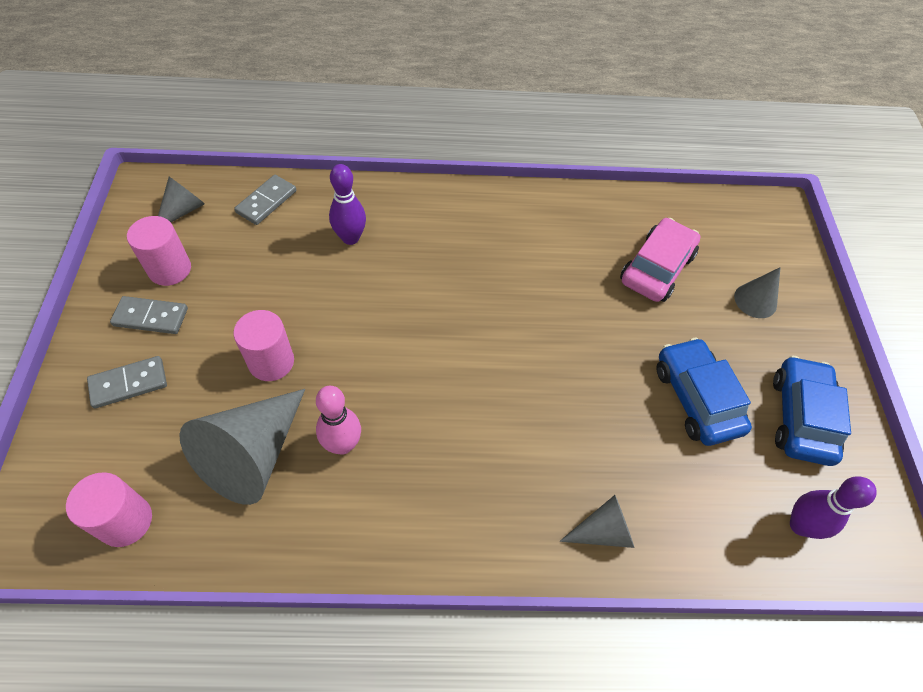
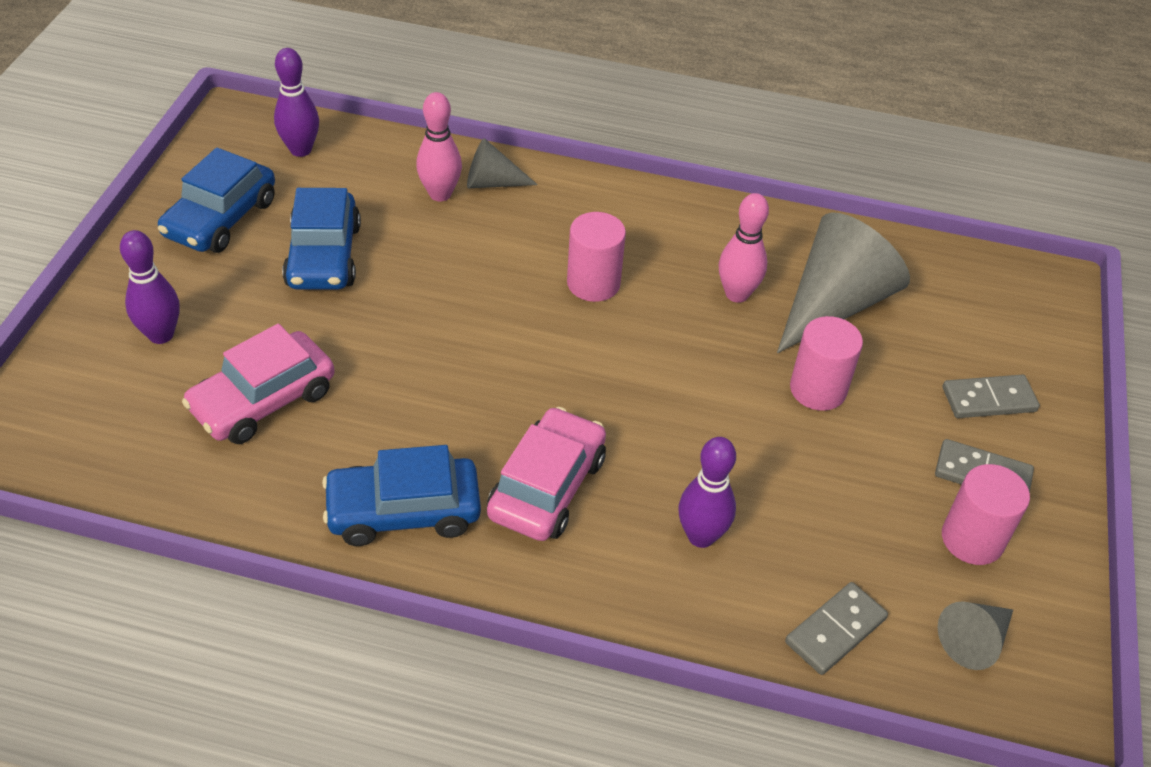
camera: 165 degrees left, 10 degrees down
(125, 521) = (956, 278): pink cylinder -> pink cylinder (593, 283)
(453, 249) = (547, 487): none -> pink car
(533, 219) = (403, 511): none -> blue car
(643, 500) = (440, 194): none -> pink bowling pin
(755, 300) = (161, 335): grey cone -> purple bowling pin

